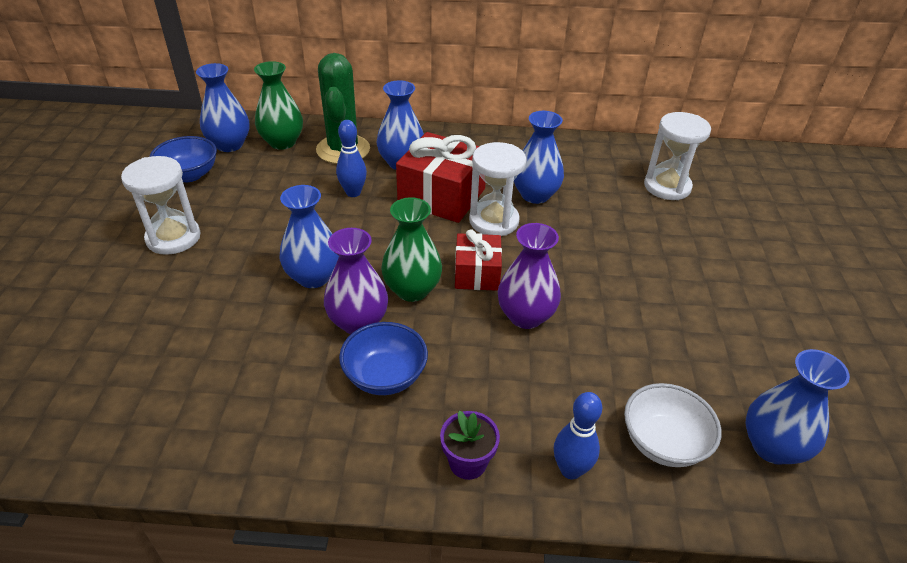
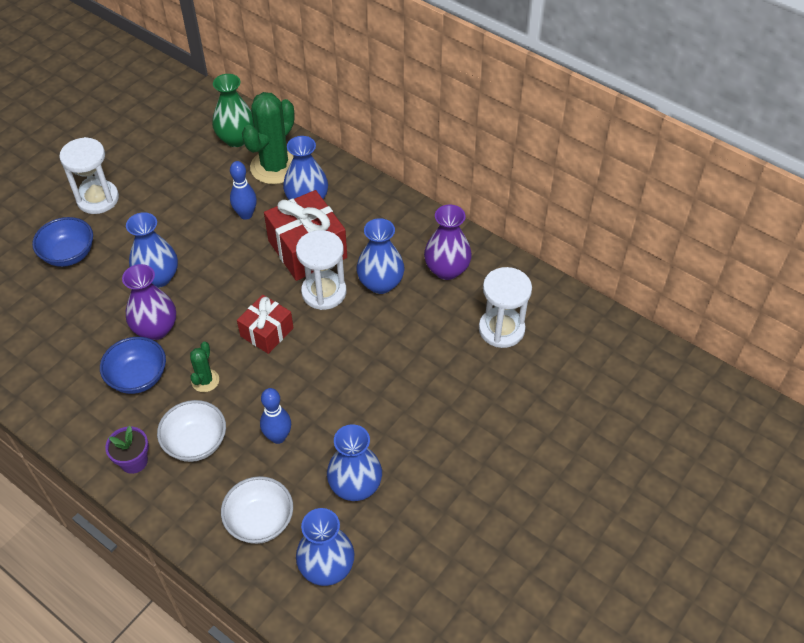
camera: 35 degrees right, 10 degrees up
(189, 175) = (148, 143): blue bowl -> blue bowl (69, 254)
(229, 145) = (197, 124): blue vase -> blue vase (355, 486)
(412, 290) = (211, 322): green vase -> none
(462, 343) = (205, 380): none -> green cactus
(515, 405) = (196, 443): none -> white bowl
(525, 316) = (266, 384): purple vase -> purple vase (447, 270)
(570, 469) = (187, 502): blue bowling pin -> blue bowling pin (278, 437)

